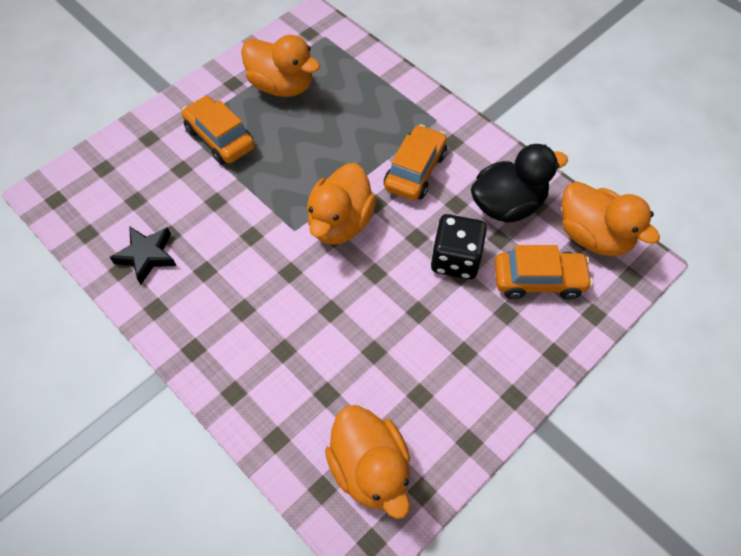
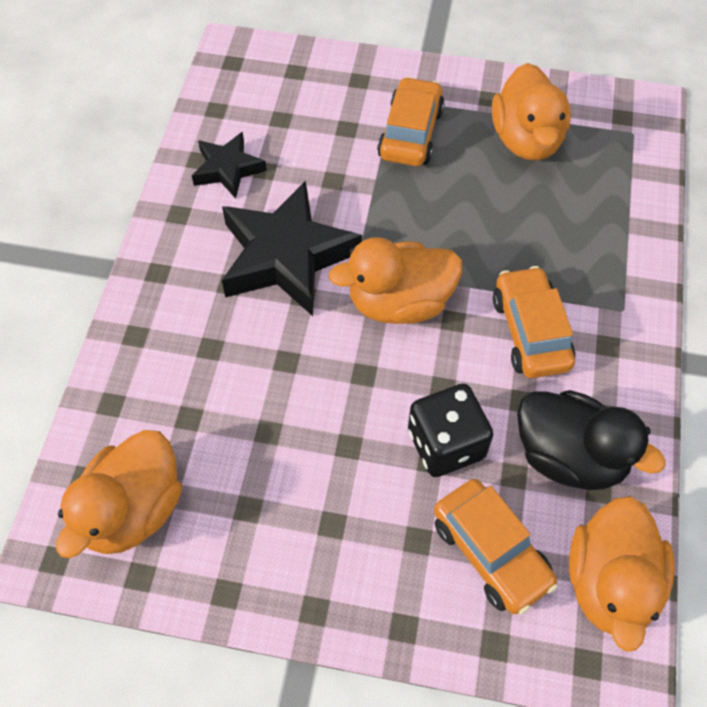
camera: 55 degrees right, 0 degrees up
(251, 263) = (286, 257): none -> black star
(415, 171) = (530, 332): orange car -> orange car turned 90 degrees counterclockwise

